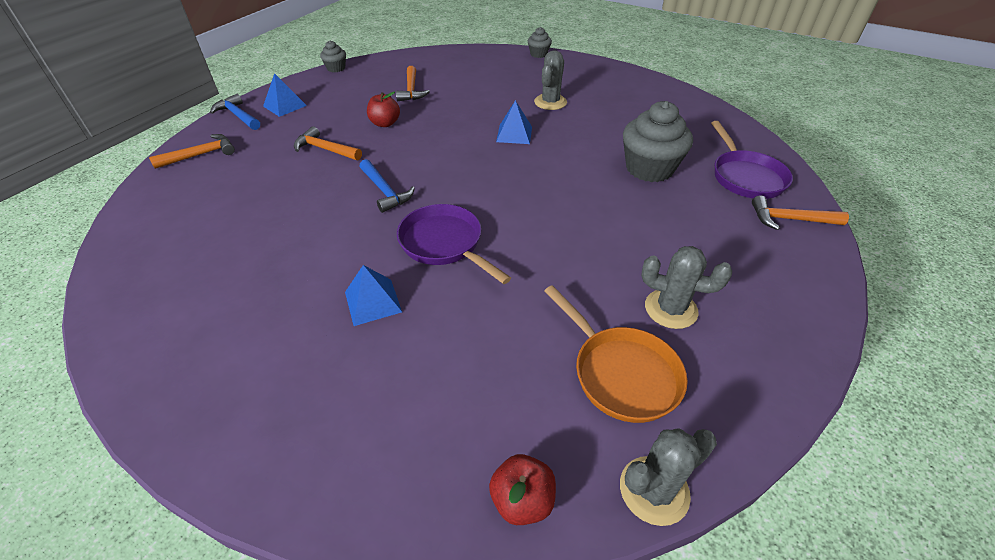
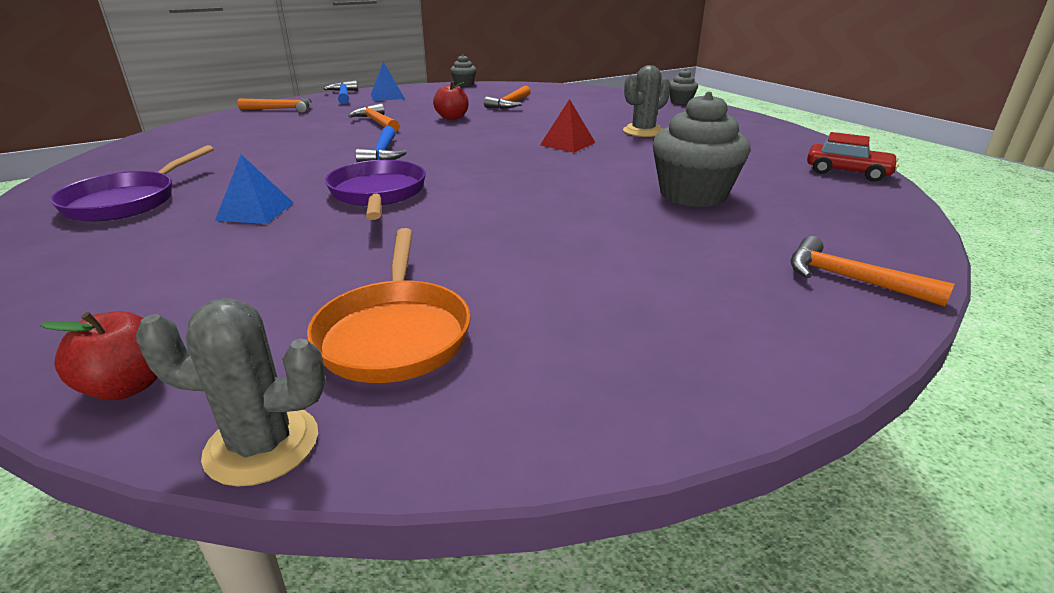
camera: 30 degrees right, 15 degrees down
(514, 134) = (567, 144): blue pyramid -> red pyramid
(670, 309) = (542, 304): grey cactus -> none
(709, 115) = (847, 172): none -> red car
(745, 177) = (829, 228): purple pan -> purple pan (127, 201)

